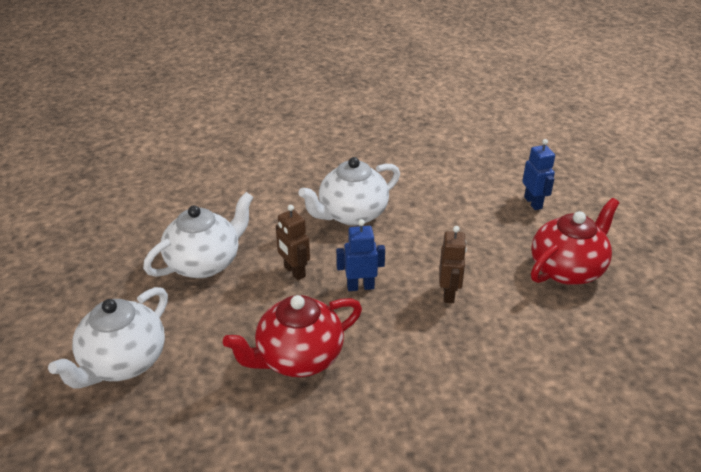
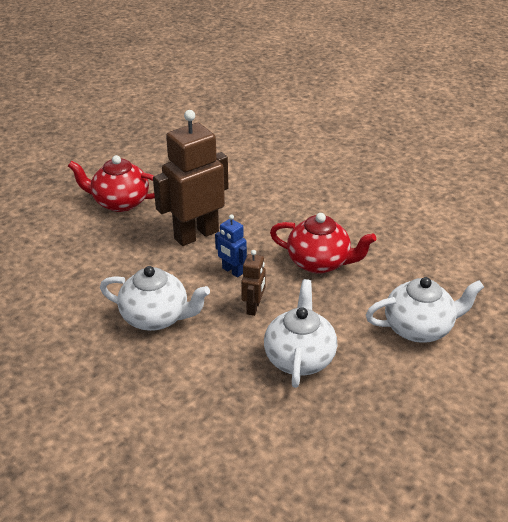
camera: 130 degrees left, 0 degrees up
(205, 263) = (299, 358): white teapot -> white teapot turned 90 degrees clockwise
(449, 294) = (196, 235): brown robot -> brown robot, size x2.12
(533, 203) = (50, 239): blue robot -> none

